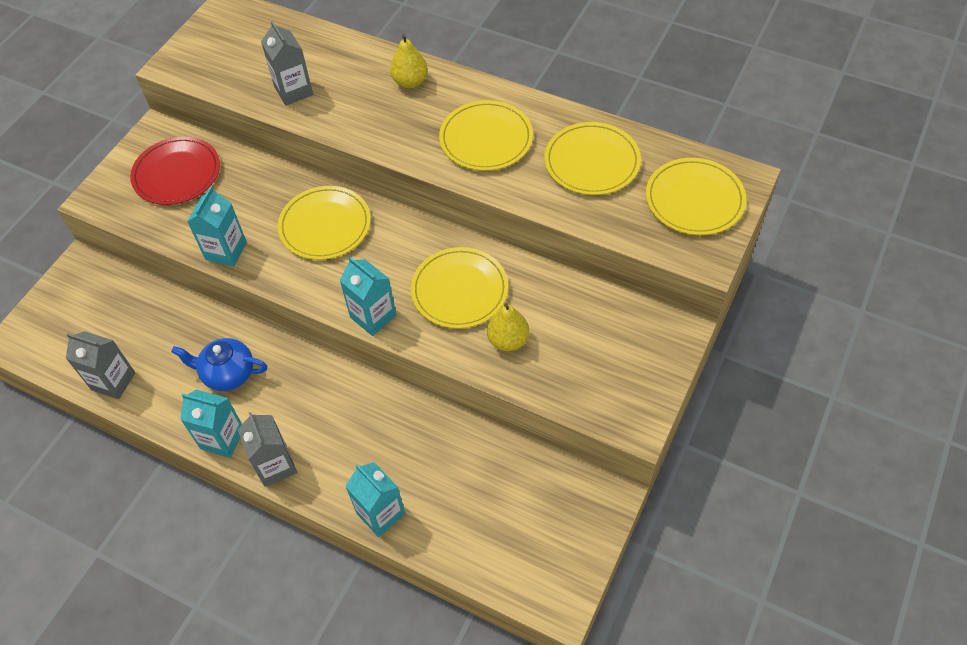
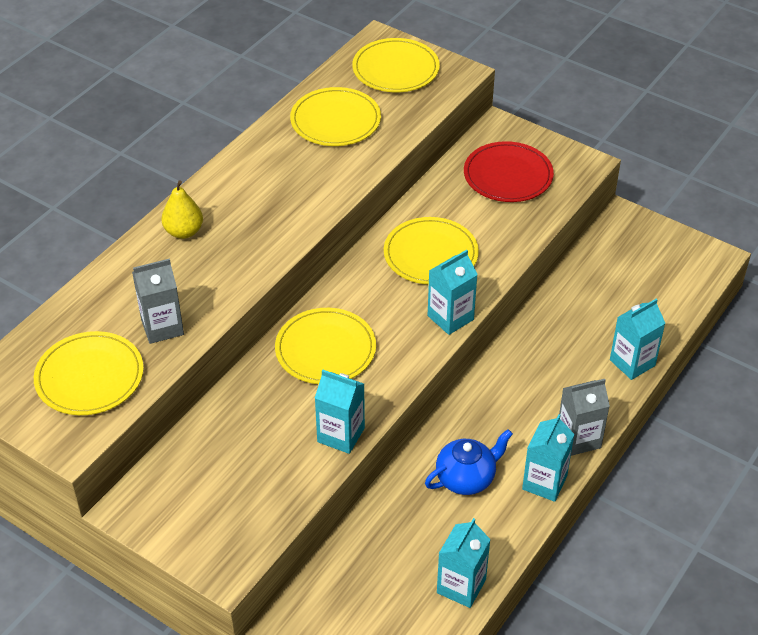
camera: 85 degrees left, 10 degrees down
(113, 381) = (461, 586): grey carton -> turquoise carton
(177, 173) = (208, 484): red plate -> red plate (508, 175)
(228, 374) = (466, 478): blue teapot -> blue teapot turned 135 degrees counterclockwise
(486, 139) = (285, 184): yellow plate -> yellow plate (89, 376)
(508, 340) = (492, 228): yellow pear -> none

